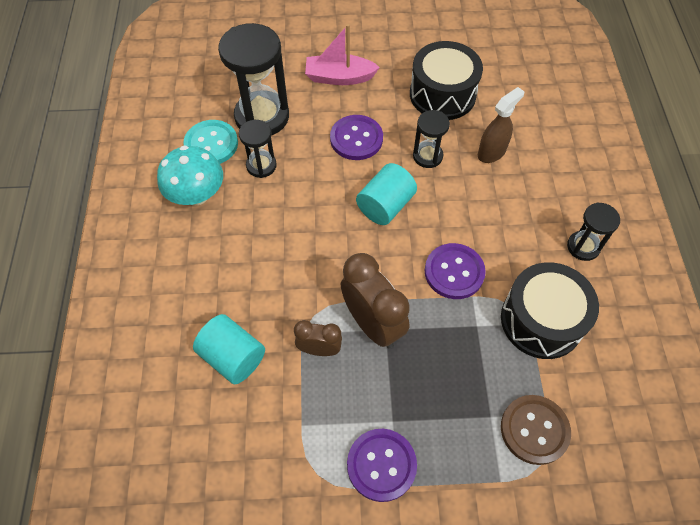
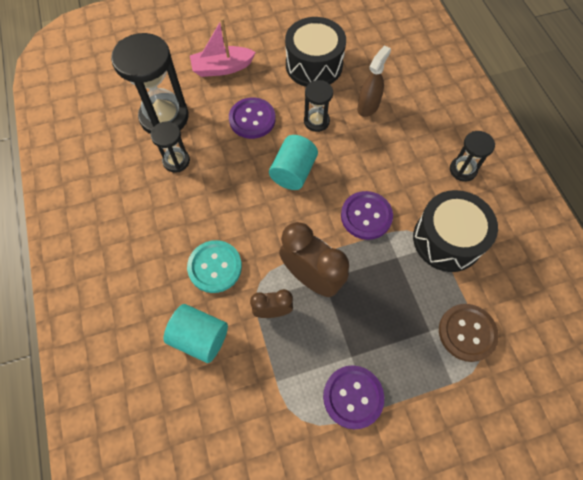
camera: 15 degrees left, 5 degrees up
(196, 195) = (126, 200): turquoise mushroom -> none
(211, 144) = (126, 151): turquoise button -> turquoise button (215, 267)

